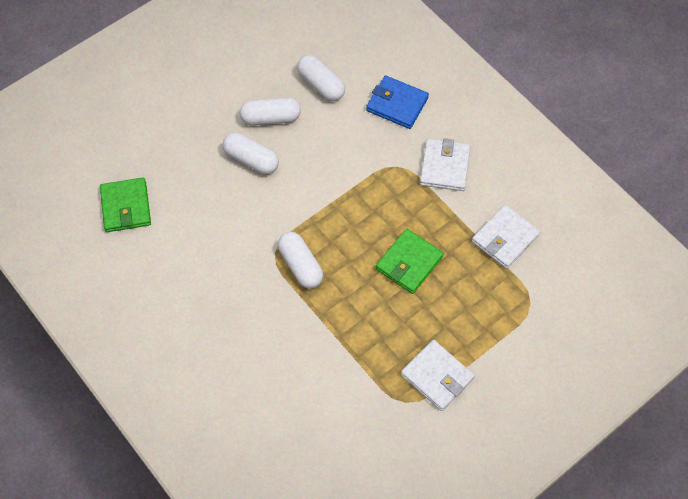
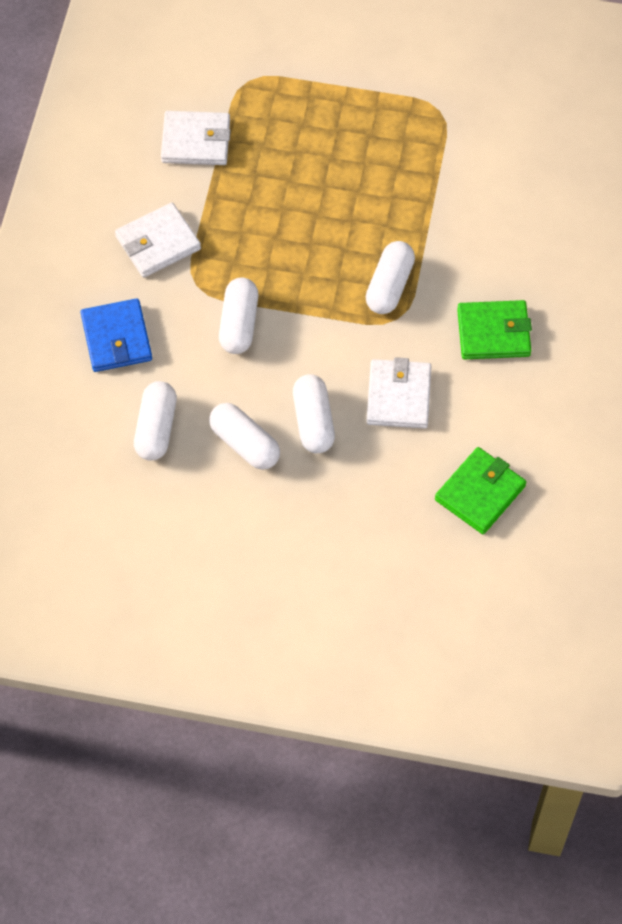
camera: 130 degrees left, 0 degrees up
(350, 168) = (239, 324): none -> white capsule
(409, 263) = (298, 199): green wallet -> green wallet (493, 332)
(437, 376) = (392, 103): white wallet -> white wallet (398, 396)

